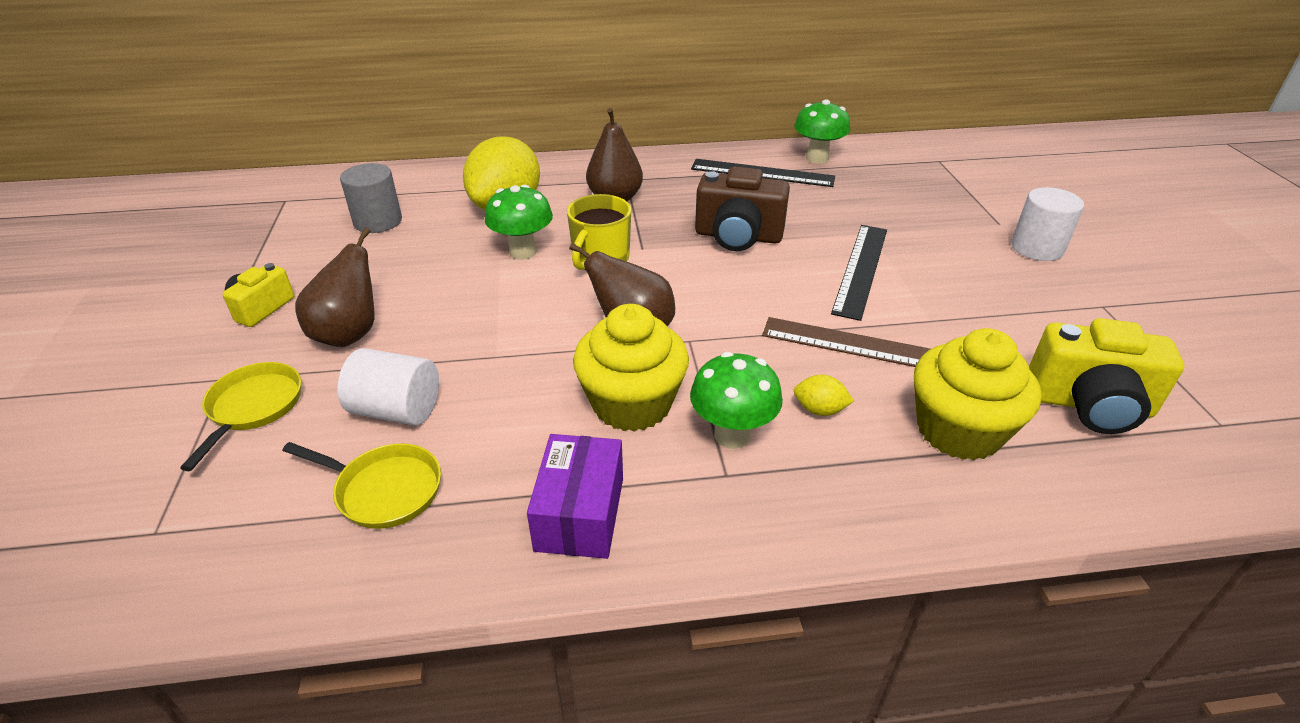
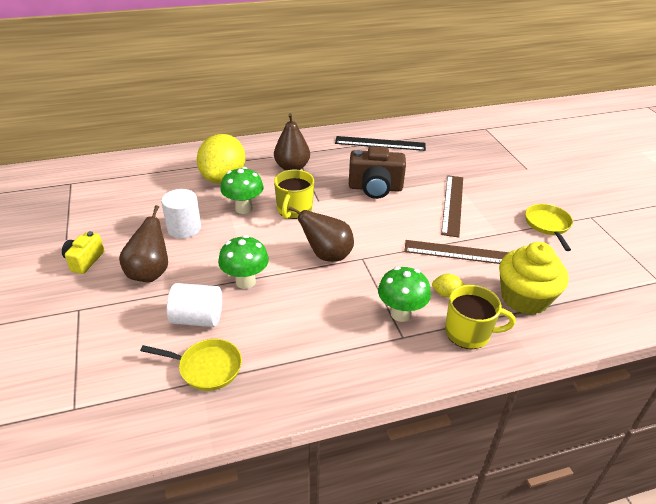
camera: 10 degrees left, 0 degrees up
(253, 408) = (105, 326): yellow pan -> yellow pan (548, 225)
(378, 221) = (141, 194): grey cylinder -> none
(579, 513) = (326, 368): purple box -> none
(632, 404) = (338, 301): yellow cupcake -> none
(817, 158) = (411, 131): green mushroom -> green mushroom (245, 282)
(845, 480) = (468, 333): none -> yellow mug
(861, 269) = (453, 204): black ruler -> brown ruler
(1037, 248) = (550, 183): white cylinder -> white cylinder (184, 228)
(1089, 405) = (591, 277): yellow camera -> none

